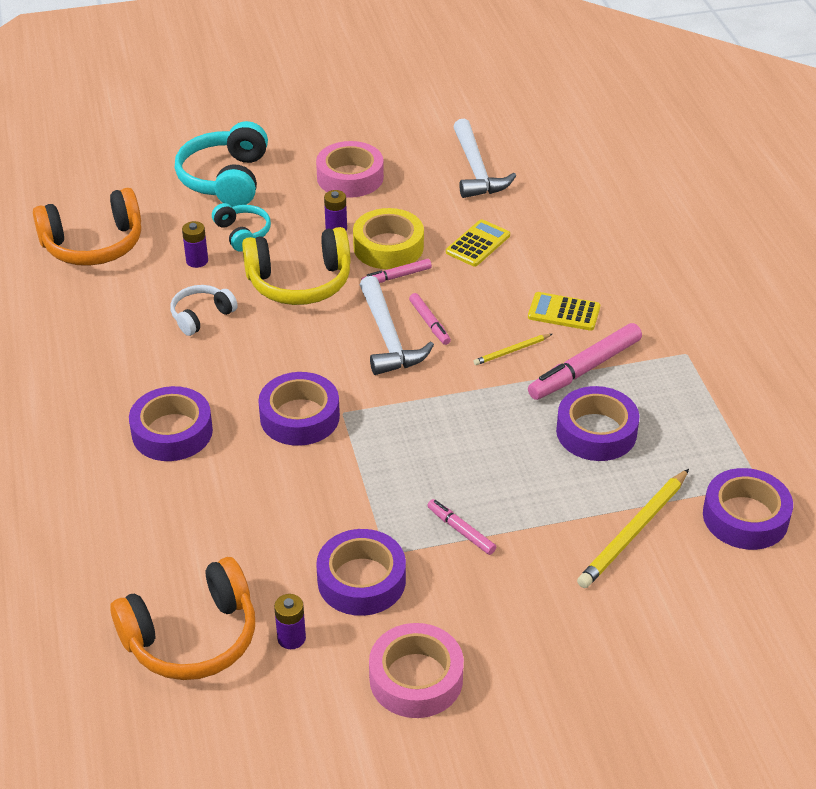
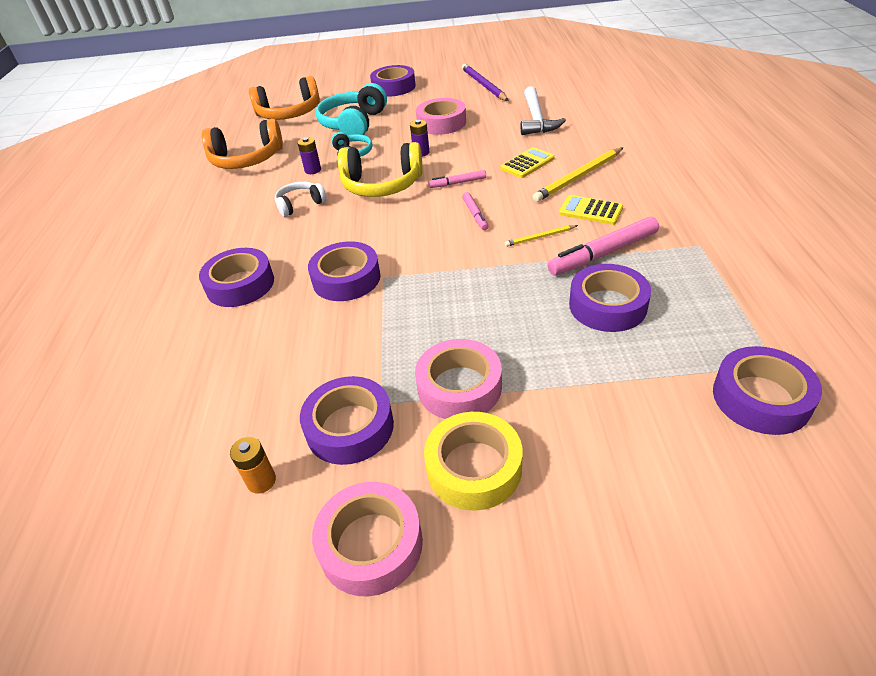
camera: 15 degrees right, 0 degrees up
(192, 638) = (170, 469): orange headphones -> orange headphones (289, 114)
(262, 109) = (393, 87): none -> purple tape
(291, 638) = (261, 481): purple battery -> orange battery
(388, 247) = (457, 164): yellow tape -> yellow tape (474, 467)
(388, 338) = (438, 224): white hammer -> none
(392, 107) = (483, 85): none -> purple pencil
(461, 531) = (459, 387): pink marker -> pink tape
(634, 532) = (636, 403): yellow pencil -> yellow pencil (579, 177)

